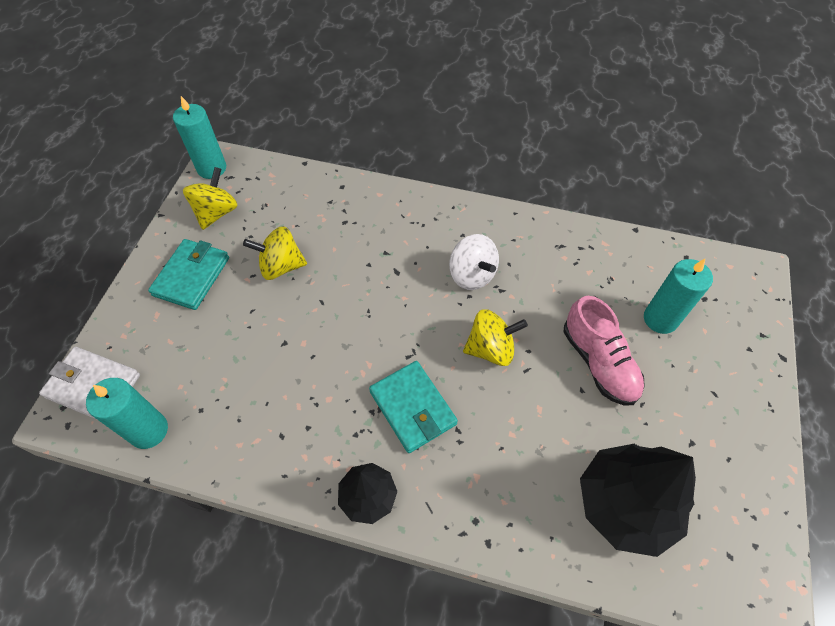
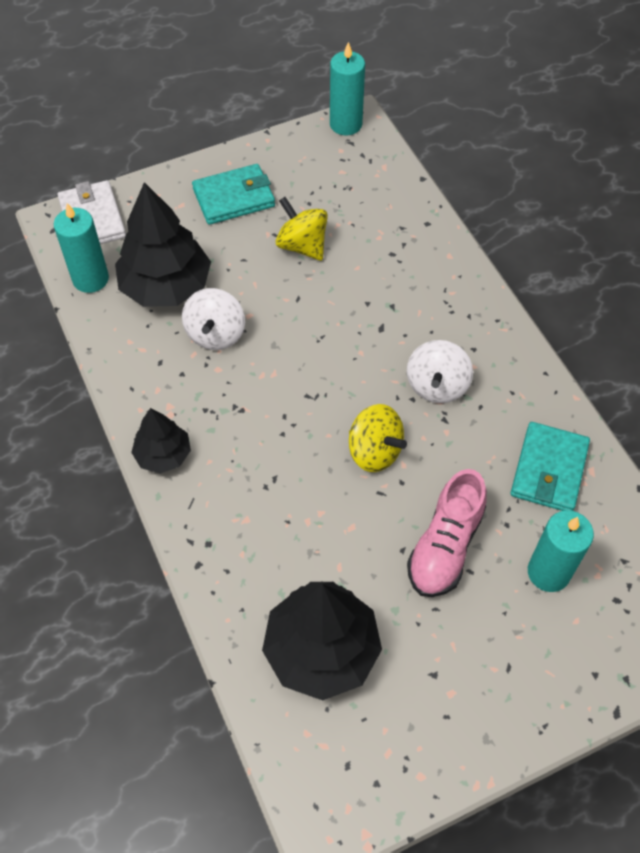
camera: 50 degrees right, 0 degrees up
(216, 212) = (307, 163): yellow spinning top -> none
(217, 379) = (166, 286): none -> black tree
(297, 377) = (216, 334): none -> white spinning top
(412, 408) = (264, 432): turquoise wallet -> turquoise wallet (549, 470)

